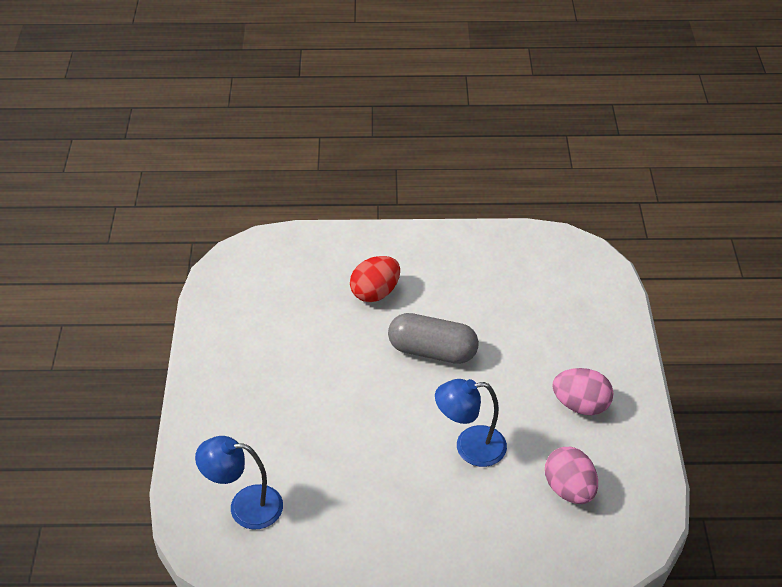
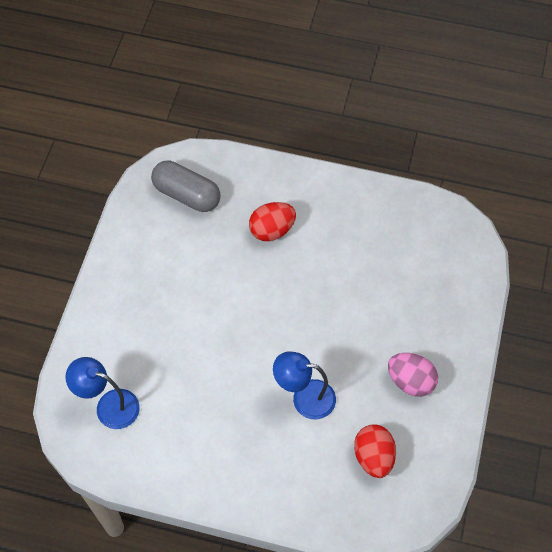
camera: 15 degrees right, 15 degrees up
(432, 351) = (302, 299): grey capsule -> grey capsule (186, 195)
(569, 489) = (373, 457): pink egg -> red egg

